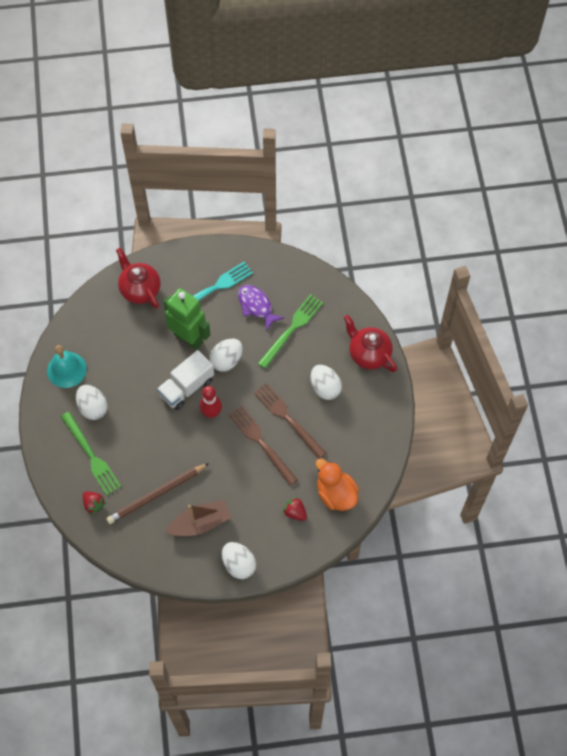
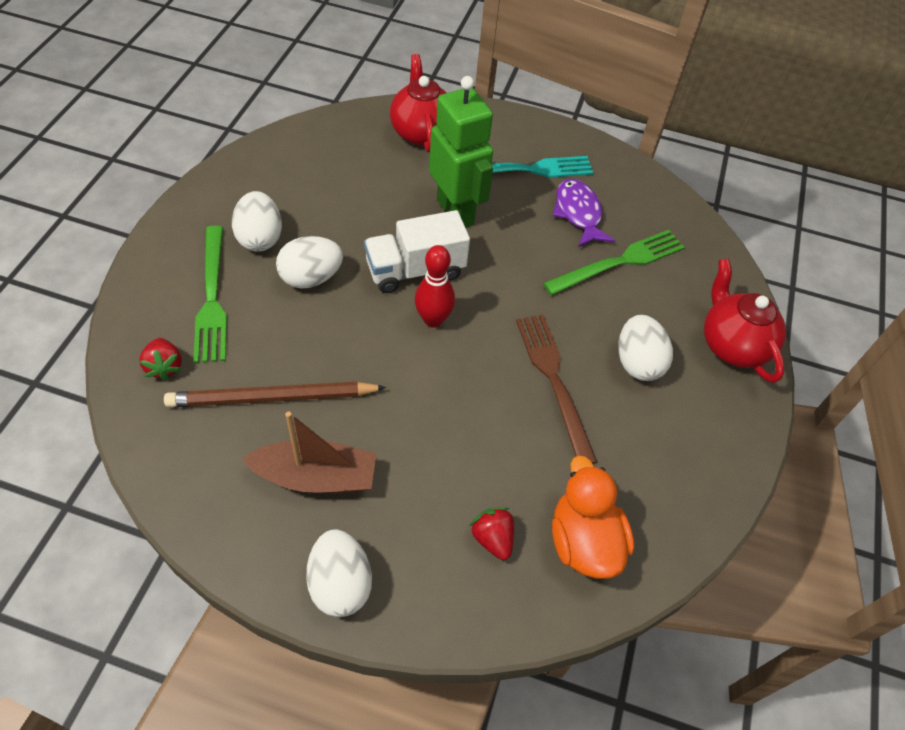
camera: 20 degrees right, 10 degrees down
(66, 369) = (257, 179): turquoise bell -> none
(226, 360) = (496, 261): white egg -> white egg (311, 278)
(261, 443) = (491, 397): brown fork -> none

